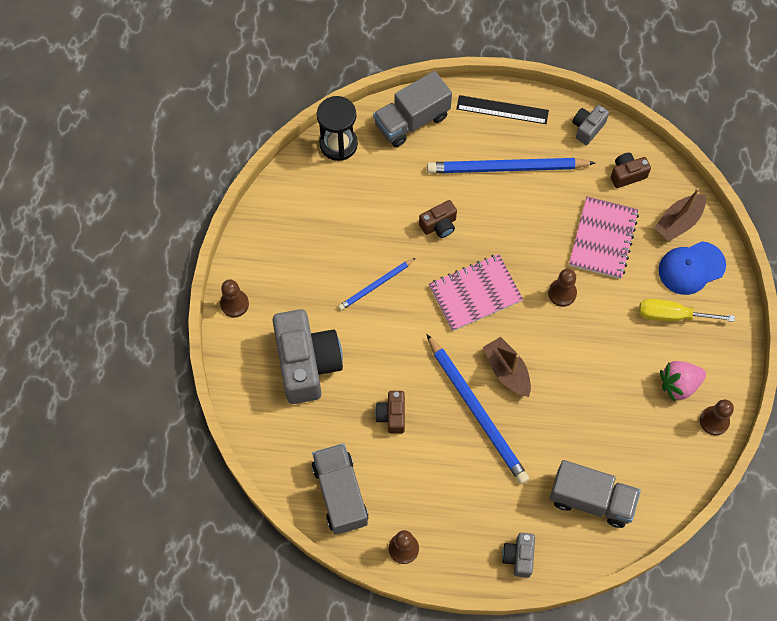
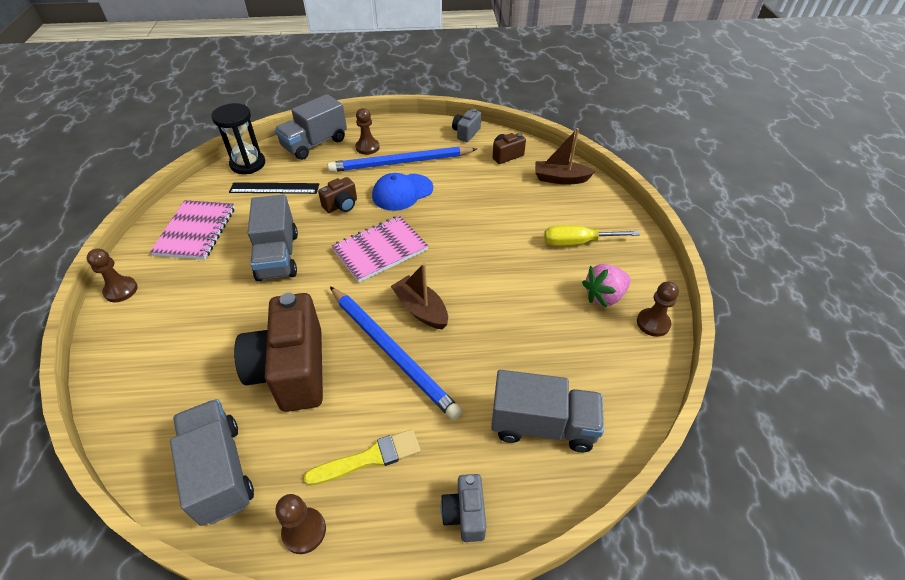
camera: 10 degrees left, 20 degrees down
(307, 364) = (194, 333): grey camera -> none
(376, 285) = (278, 256): blue pencil -> grey truck
(392, 415) = (291, 370): brown camera -> brown camera, size x2.14
(452, 503) = (369, 458): none -> yellow brush
(502, 110) = (392, 130): black ruler -> black ruler (274, 188)
(562, 293) = (466, 239): brown pawn -> brown pawn (367, 147)
(603, 239) = (496, 197): pink notebook -> pink notebook (196, 231)
(678, 222) = (560, 179): brown boat -> brown boat turned 60 degrees clockwise
(691, 268) = (582, 207): blue cap -> blue cap (402, 192)

